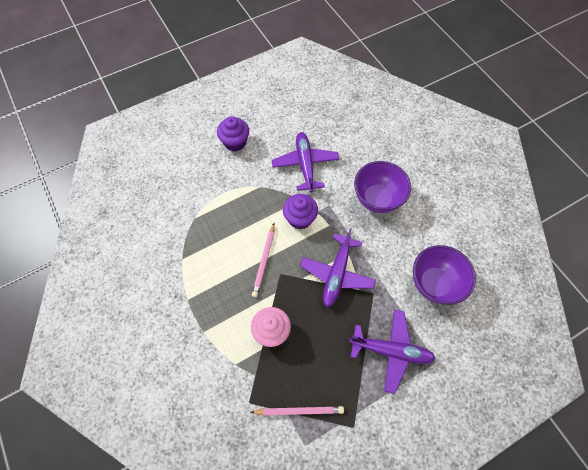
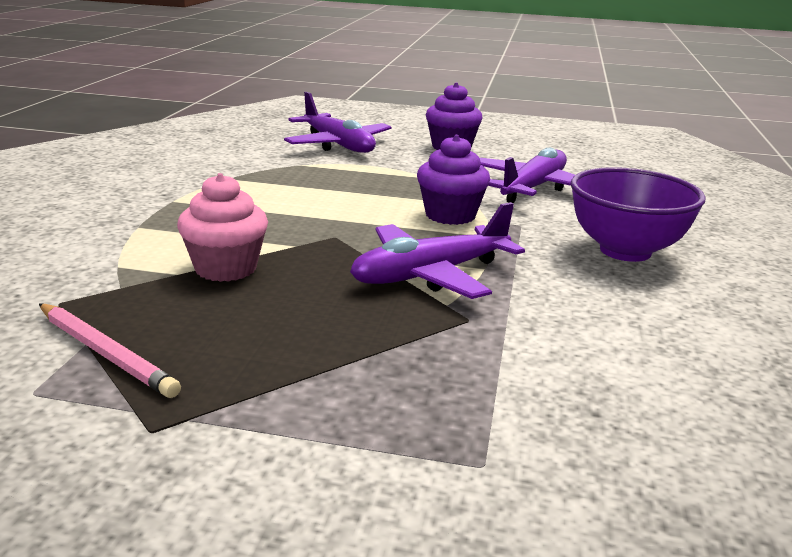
camera: 40 degrees right, 40 degrees down
(264, 261) = (331, 220): pink pencil -> none
(391, 351) = (397, 393): purple plane -> purple plane (338, 145)
(434, 283) = (631, 372): purple bowl -> none

